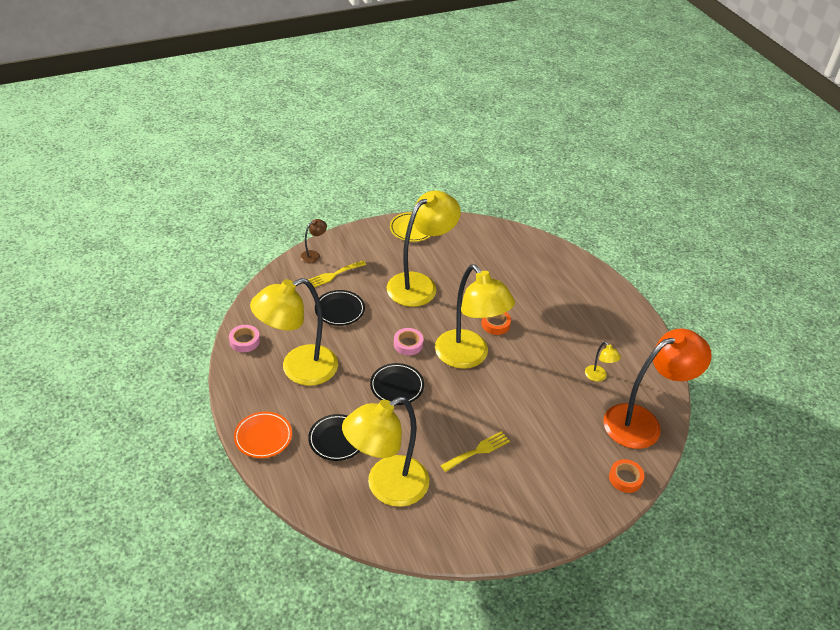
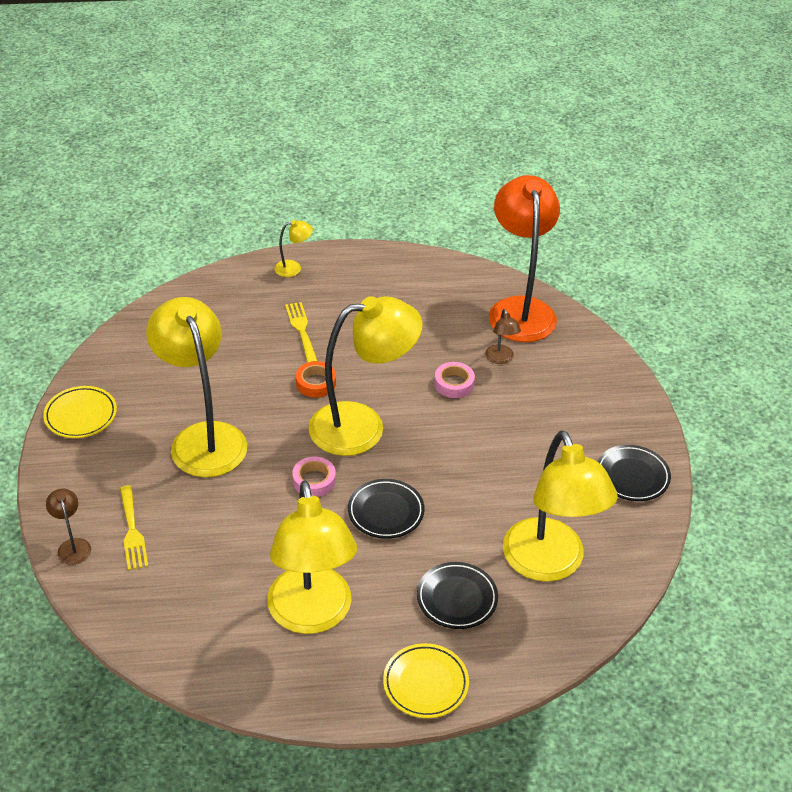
camera: 70 degrees left, 0 degrees up
(244, 341) = (224, 673): pink tape -> pink tape (454, 384)
(263, 437) = (425, 683): orange plate -> yellow plate
(339, 310) = (212, 540): black plate -> black plate (632, 476)
(478, 451) = (518, 461): yellow fork -> yellow fork (301, 330)
(579, 421) = (501, 359): none -> brown lamp
(598, 377) = (440, 321): yellow lamp -> yellow lamp (293, 268)
(625, 478) = (592, 349): orange tape -> none

